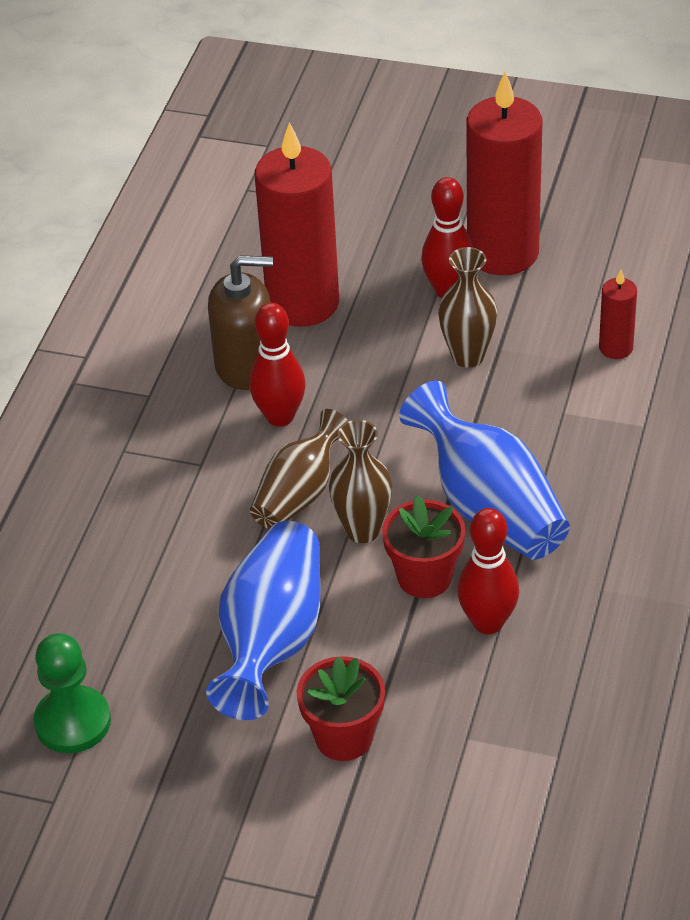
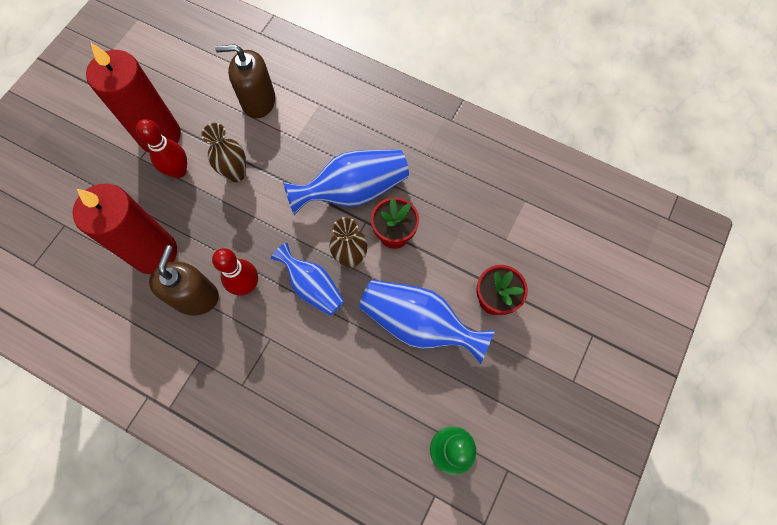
camera: 80 degrees left, 25 degrees up
(299, 494) = (312, 287): brown vase -> blue vase
(488, 622) = (433, 211): red bowling pin -> none
(616, 348) = (258, 101): red candle -> brown soap dispenser

